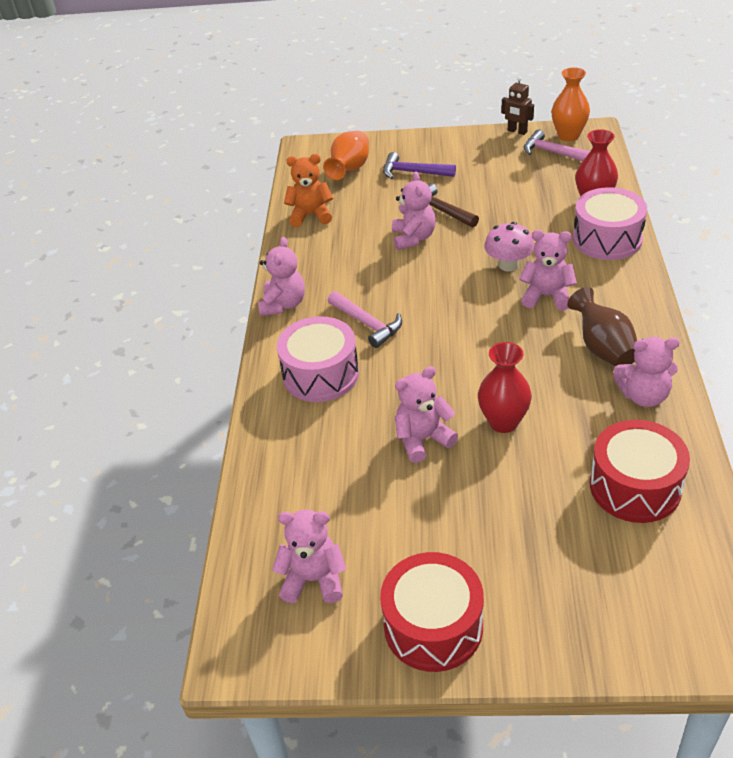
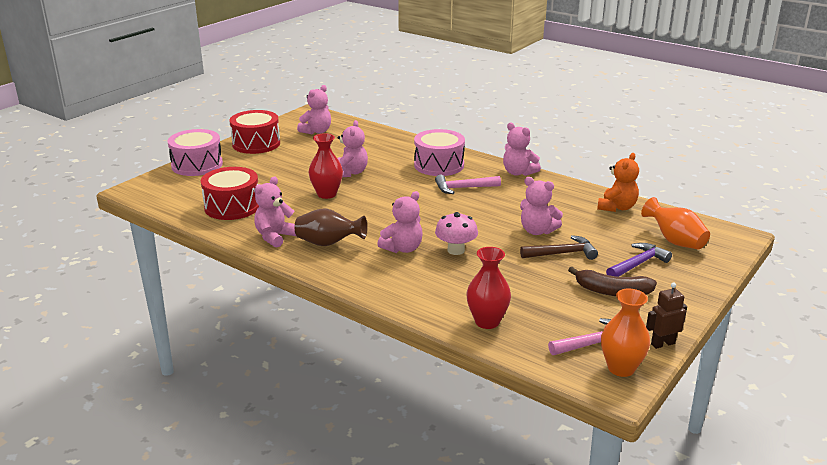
camera: 120 degrees right, 15 degrees down
(473, 169) = (612, 291): none -> brown banana
(607, 239) = (429, 301): pink drum -> pink drum (197, 165)

